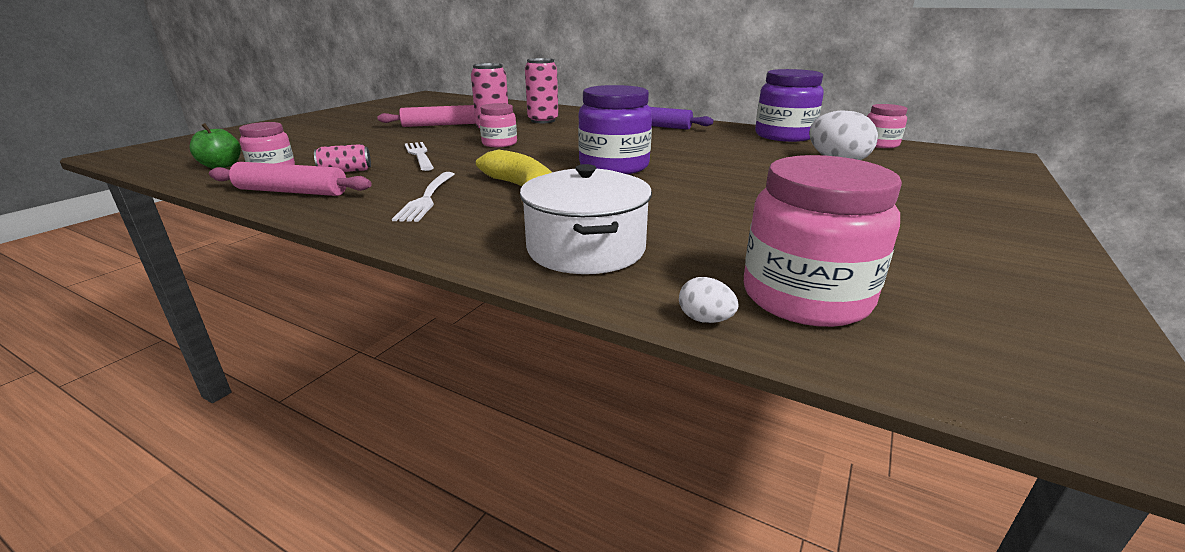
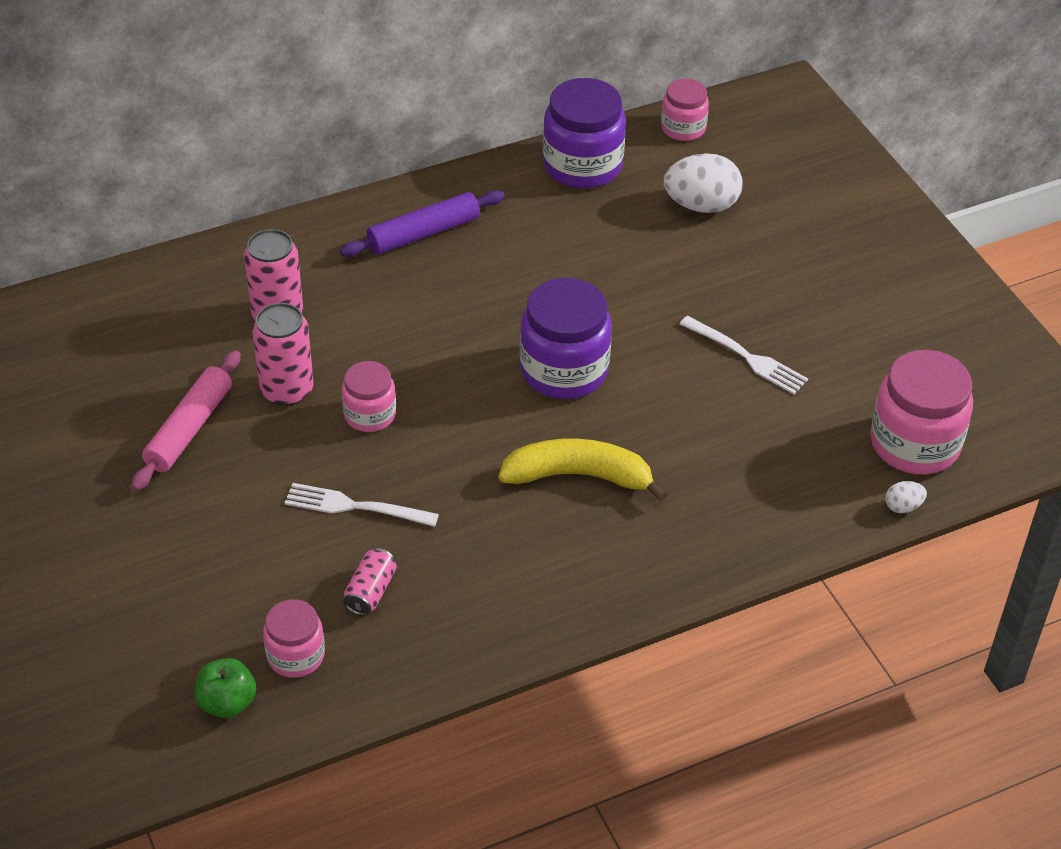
camera: 55 degrees left, 20 degrees up
(292, 191) = (419, 654): pink rolling pin -> none
(427, 198) = (541, 554): white fork -> white fork (746, 357)
(586, 249) = (757, 504): white pot -> none

